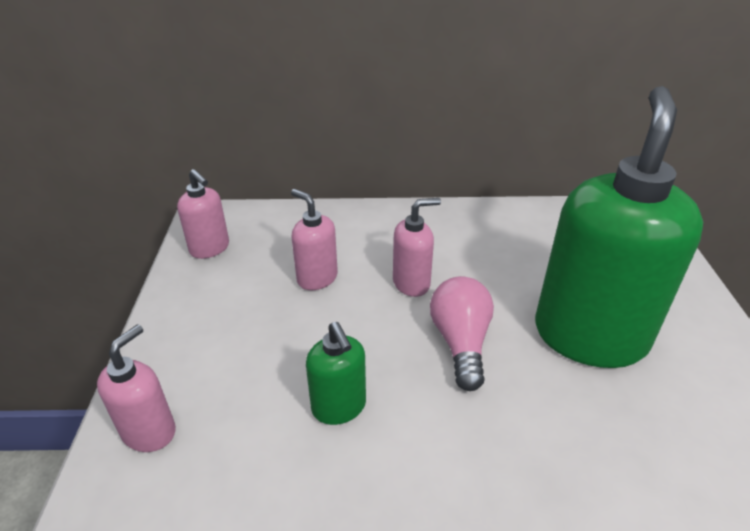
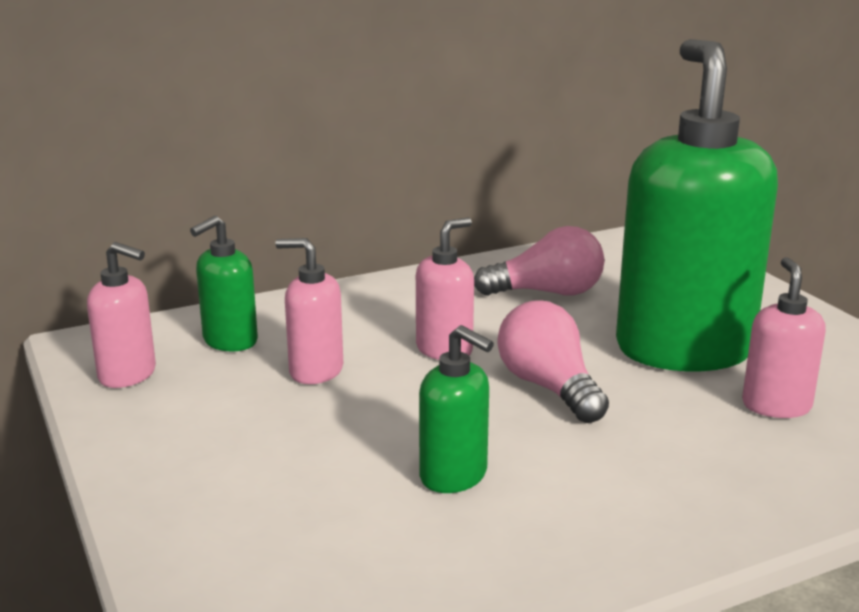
camera: 25 degrees left, 15 degrees down
(149, 431) = (221, 564): pink soap dispenser -> pink soap dispenser (776, 406)
(284, 236) = (229, 341): none -> green soap dispenser
(519, 248) = (547, 293): none -> pink light bulb

